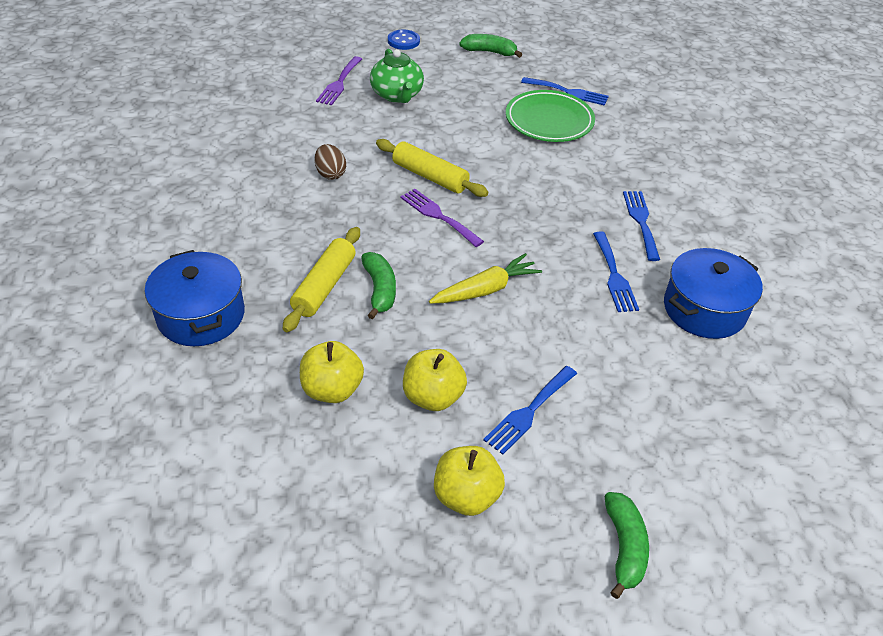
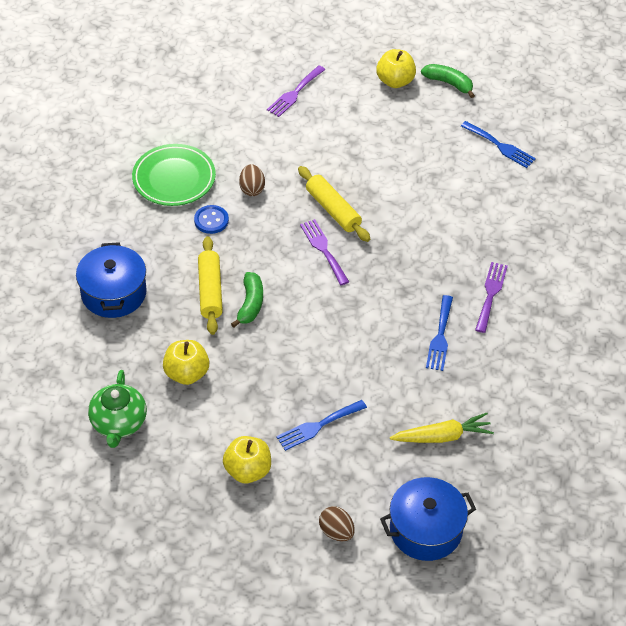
camera: 20 degrees right, 5 degrees up
(324, 286) = (210, 291): yellow rolling pin -> yellow rolling pin turned 45 degrees counterclockwise
(397, 95) = (340, 117): green teapot -> green teapot (118, 423)
(403, 41) = (373, 54): blue button -> blue button (211, 220)
(433, 396) = (255, 397): yellow apple -> yellow apple (395, 81)
(485, 289) = (331, 324): yellow carrot -> yellow carrot (442, 436)
(549, 121) = (465, 174): green plate -> green plate (174, 179)
(624, 547) = (336, 532): green banana -> brown egg
(641, 221) = (490, 294): blue fork -> purple fork
(704, 309) = (496, 383): blue pot -> blue pot (425, 529)

